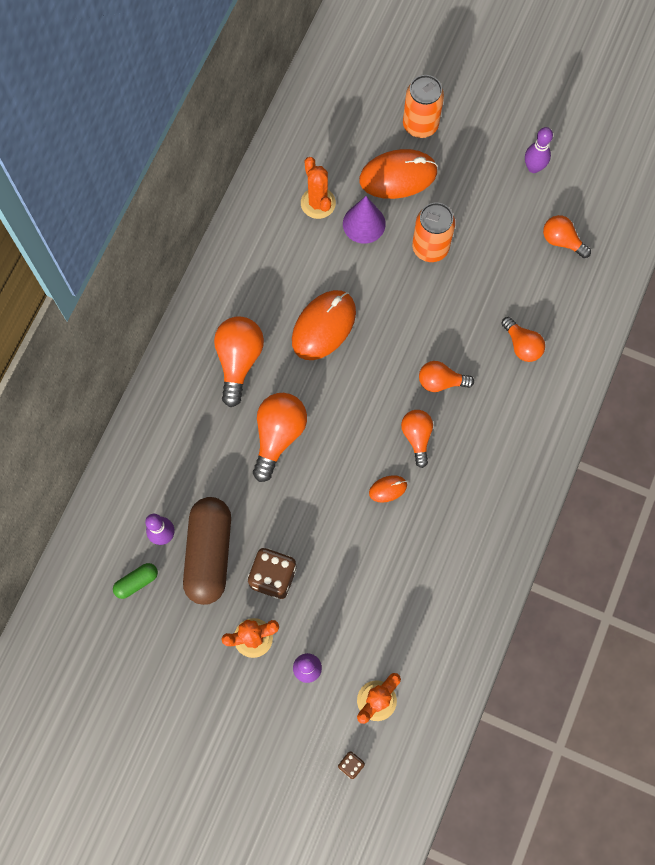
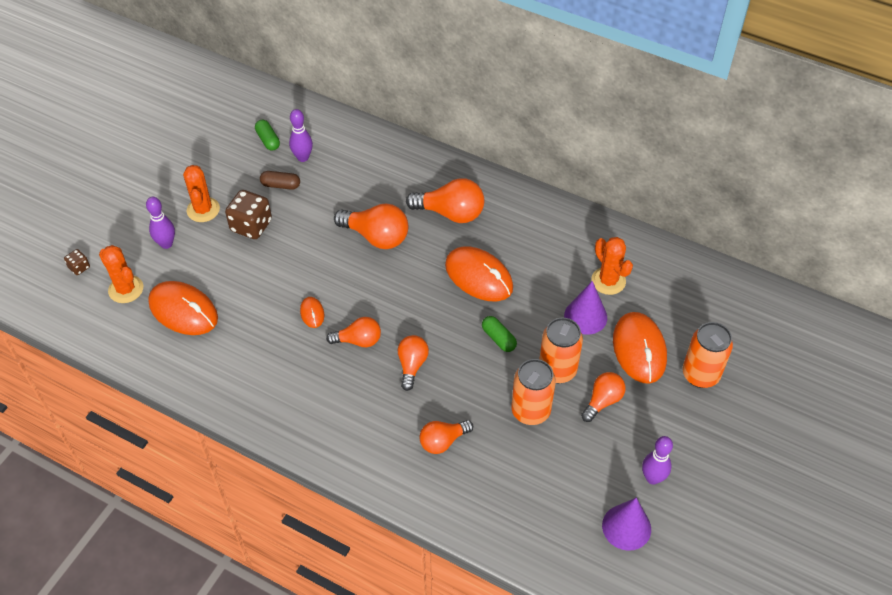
camera: 95 degrees right, 20 degrees down
(209, 554) = (281, 185): brown capsule -> brown capsule, size x0.45
(318, 203) = (608, 281): orange cactus -> orange cactus turned 75 degrees clockwise
(399, 302) = (498, 338): none -> green capsule
(399, 628) = (183, 311): none -> orange mouse
(479, 270) = (530, 411): none -> orange can
(562, 241) = (561, 495): orange light bulb -> orange light bulb (602, 401)
(584, 189) = (626, 527): none -> purple cone

